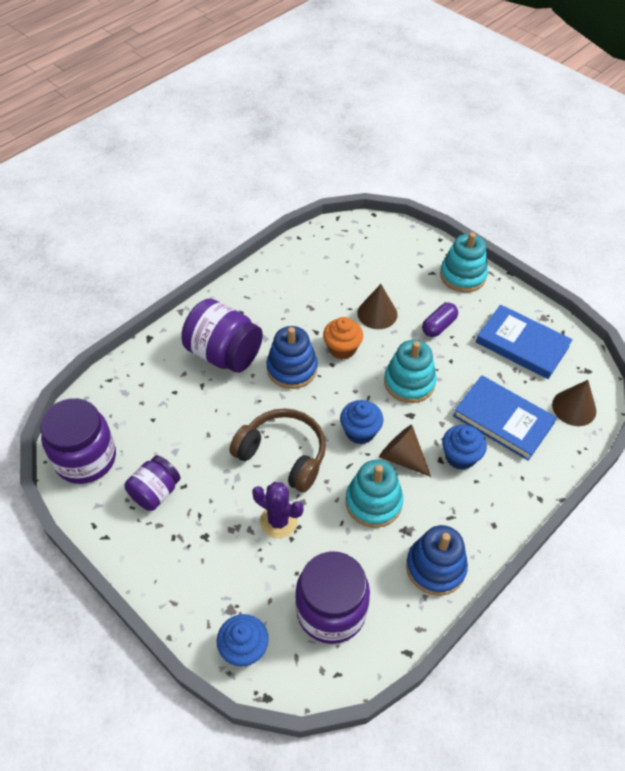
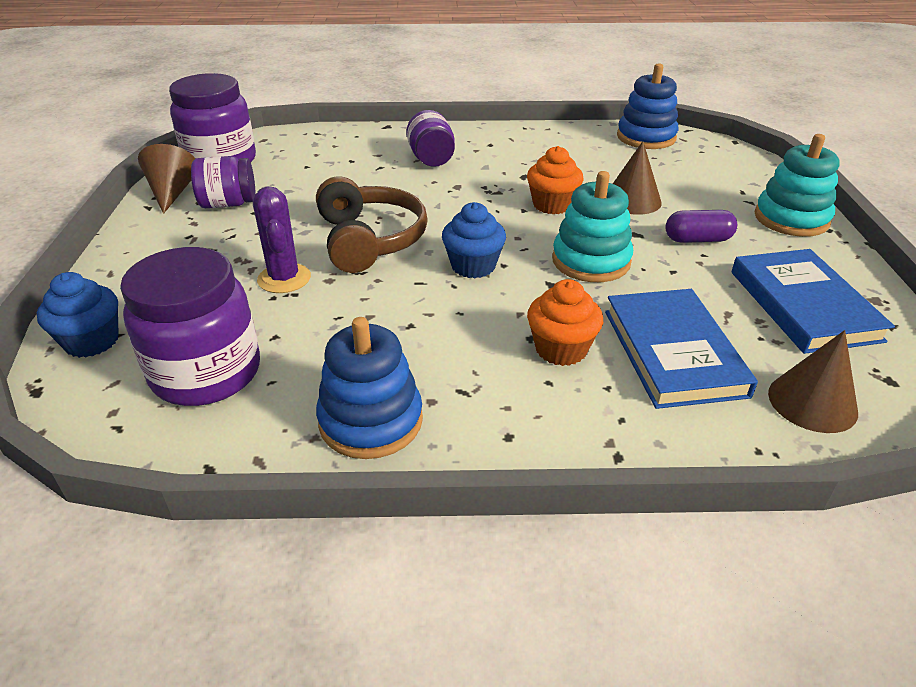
camera: 45 degrees right, 15 degrees down
(224, 354) = (431, 159): purple jar -> purple jar, size x0.61
(292, 368) = (477, 194): blue stacking toy -> blue stacking toy (646, 137)
(373, 502) = (396, 323): turquoise stacking toy -> none
(402, 457) = (487, 309): brown cone -> brown cone (172, 193)
(460, 456) = (561, 349): blue cupcake -> orange cupcake

